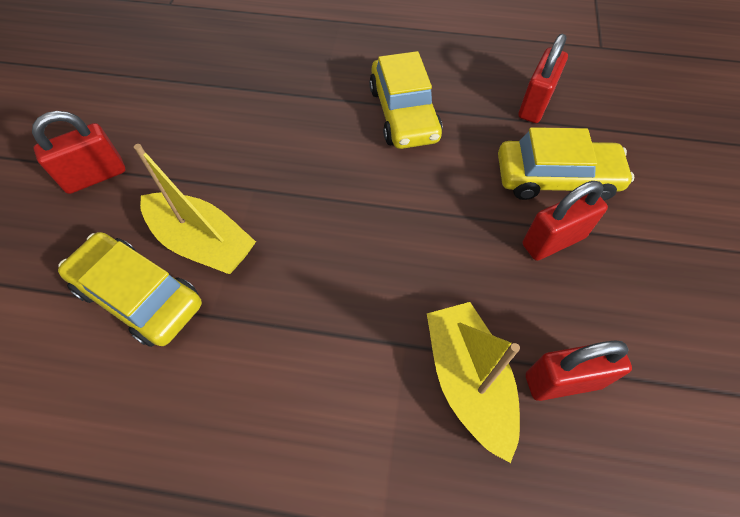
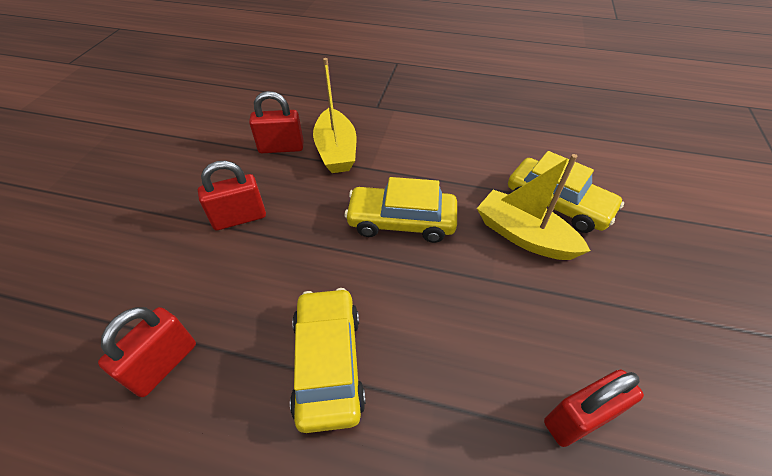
camera: 175 degrees left, 10 degrees down
(95, 176) = (658, 305): red padlock -> red padlock (578, 418)
(556, 178) = (202, 269): yellow car -> yellow car (401, 221)

